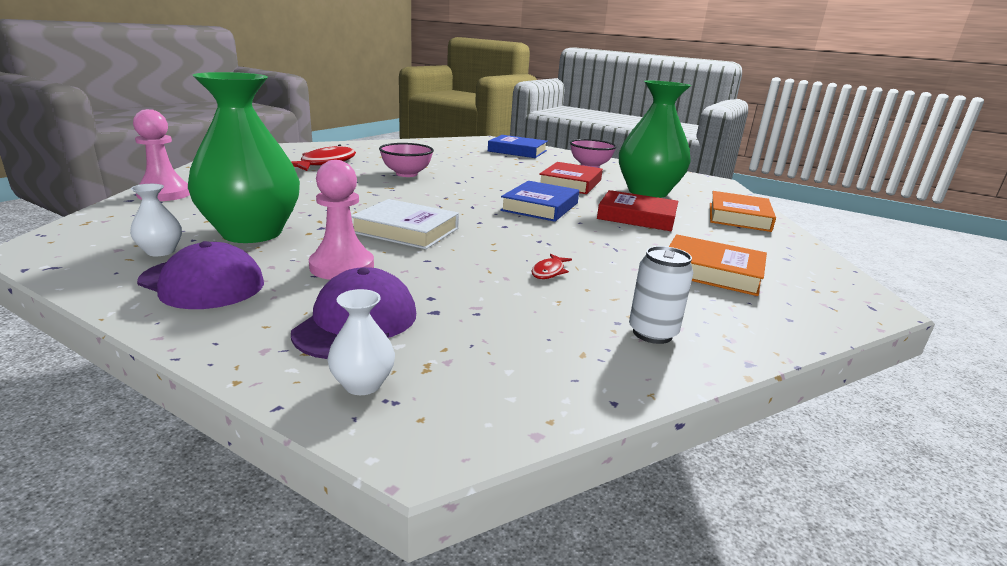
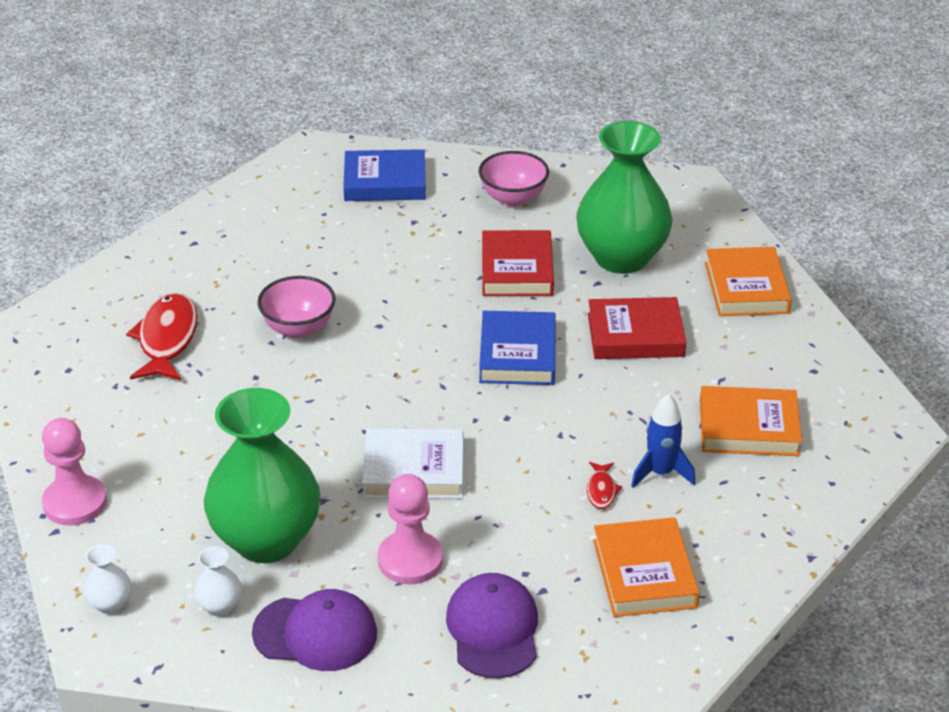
camera: 20 degrees left, 15 degrees up
(363, 384) = (554, 689): white vase -> white vase (110, 604)
(548, 327) = (644, 573): none -> orange book
(612, 275) = (660, 473): none -> blue rocket
(652, 333) = (728, 548): white can -> none

